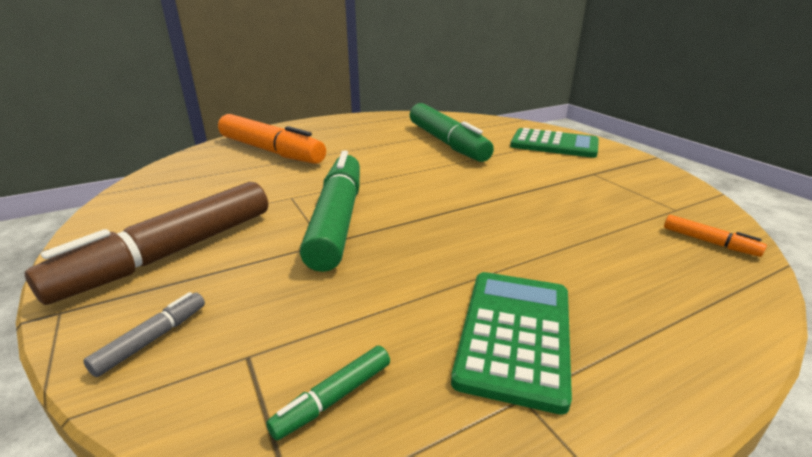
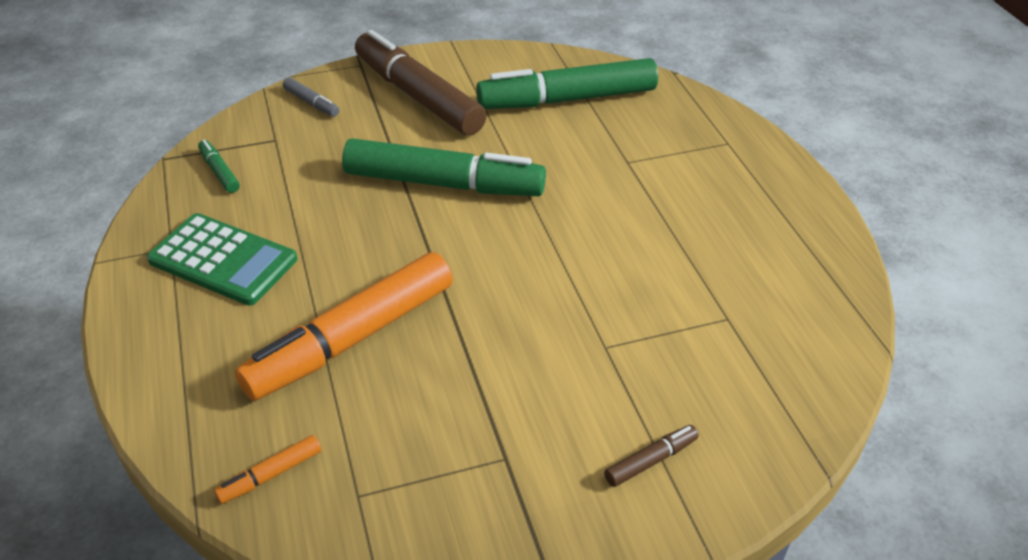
camera: 100 degrees right, 15 degrees up
(271, 151) = (658, 137): orange marker -> orange marker (351, 339)
(447, 143) = (675, 313): green marker -> green marker (567, 99)
(554, 144) = (651, 460): green calculator -> brown marker

